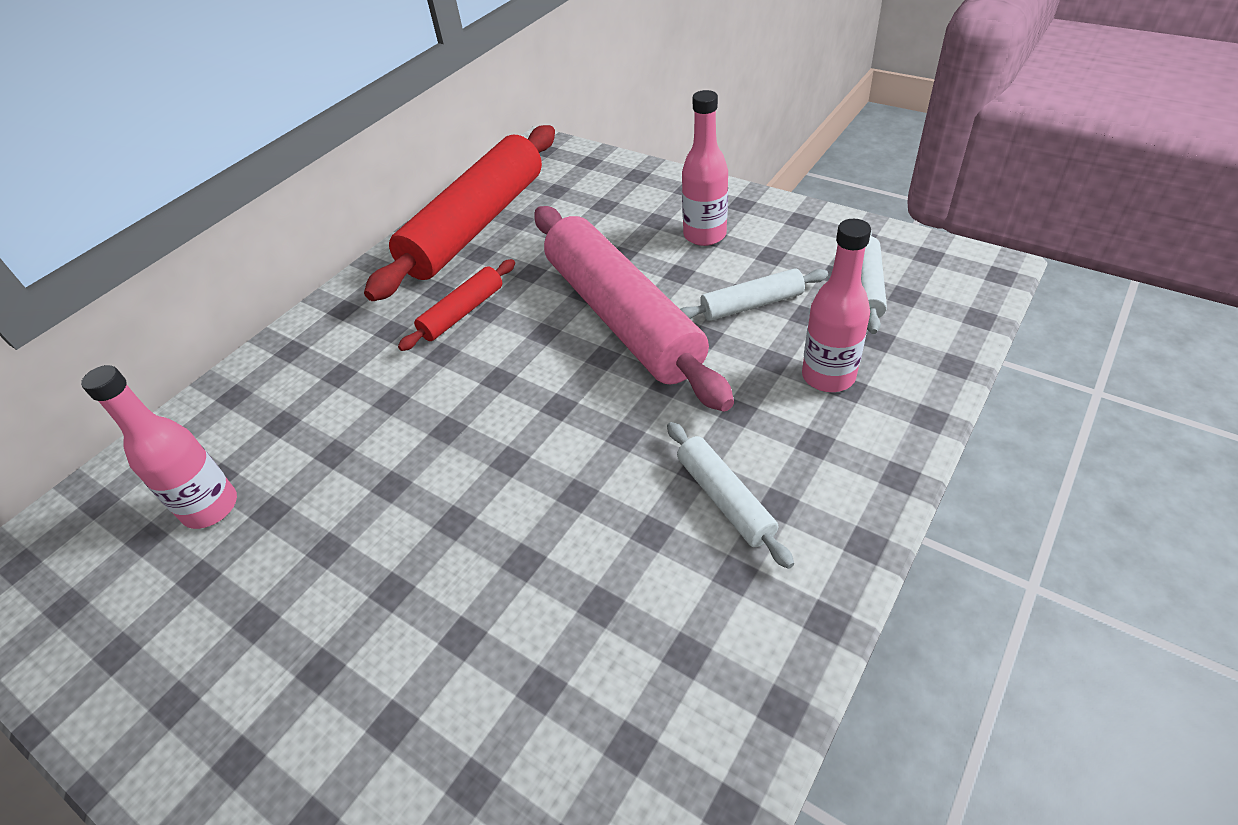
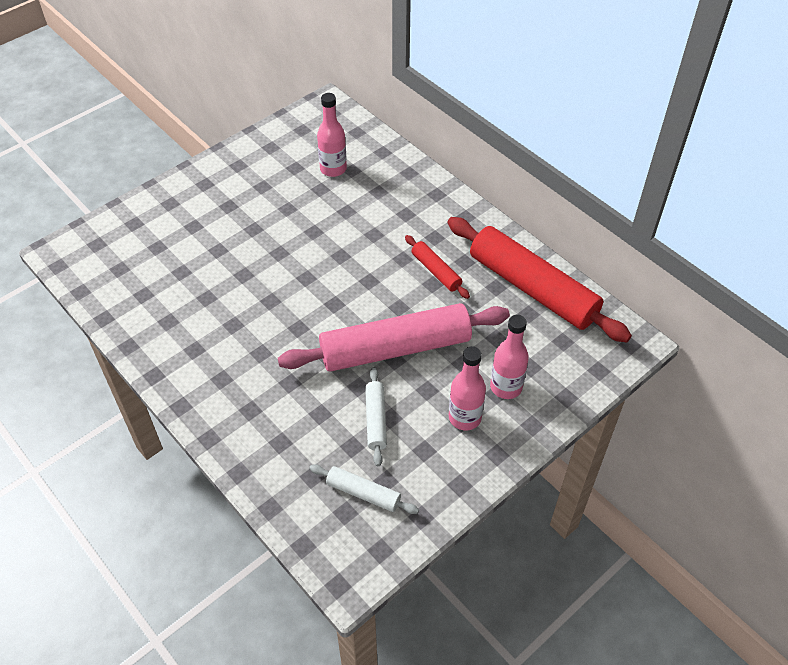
camera: 100 degrees right, 5 degrees up
(725, 499) = (236, 358): white rolling pin -> none
(828, 376) = (294, 436): pink bottle -> pink bottle (506, 387)

